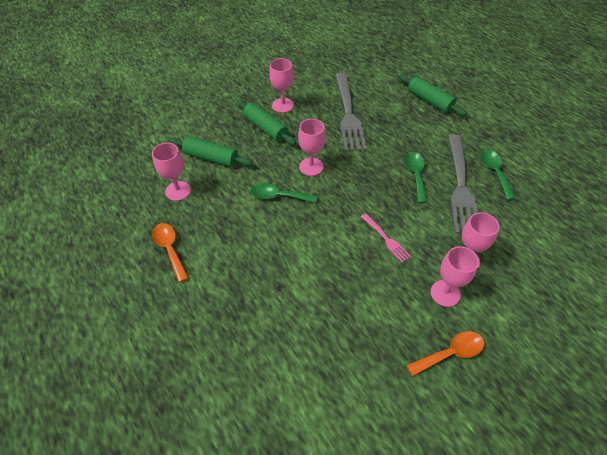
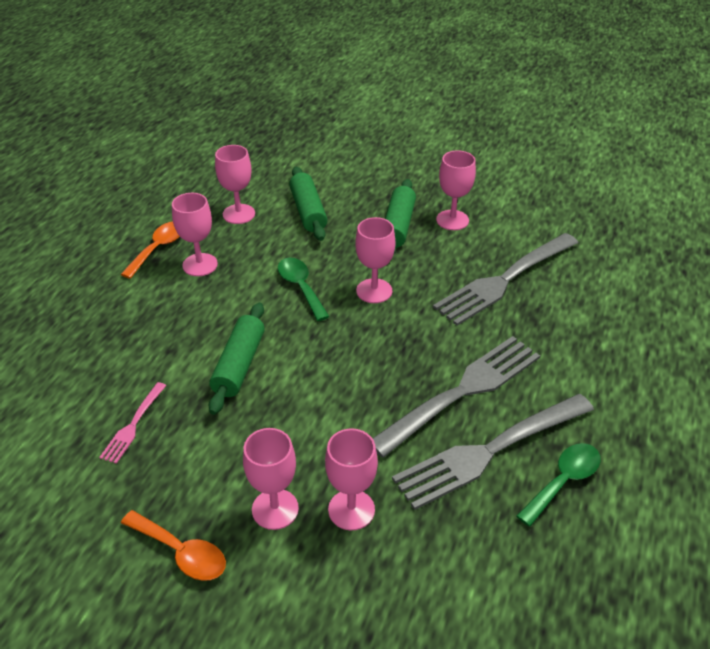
camera: 55 degrees right, 10 degrees down
(210, 234) = (200, 265): none -> pink goblet
(385, 238) = (318, 410): pink fork -> pink fork (133, 424)
(415, 175) = (461, 393): green spoon -> grey fork
(429, 101) = (633, 346): green rolling pin -> green rolling pin (239, 365)

